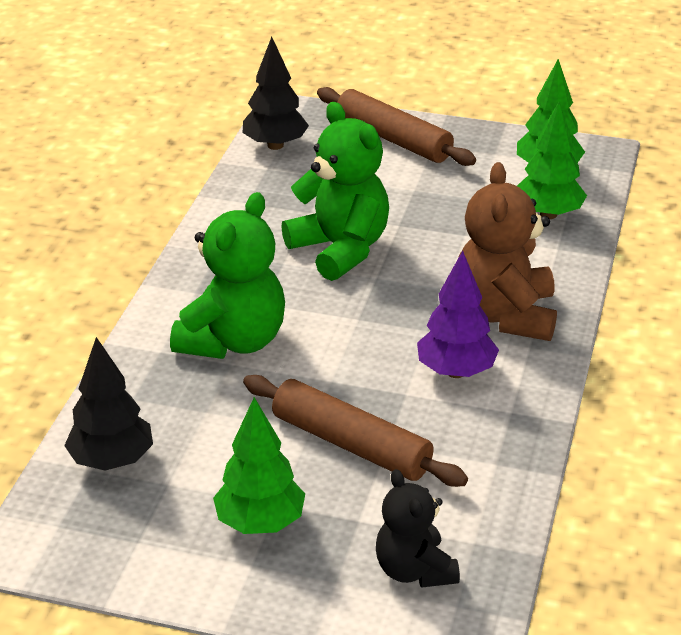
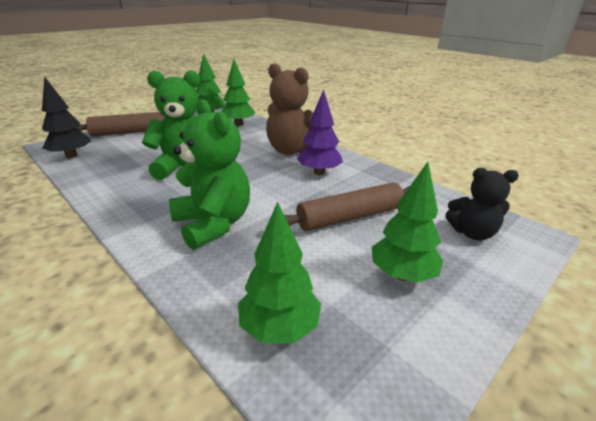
camera: 60 degrees left, 5 degrees down
(112, 461) = (279, 328): black tree -> green tree

